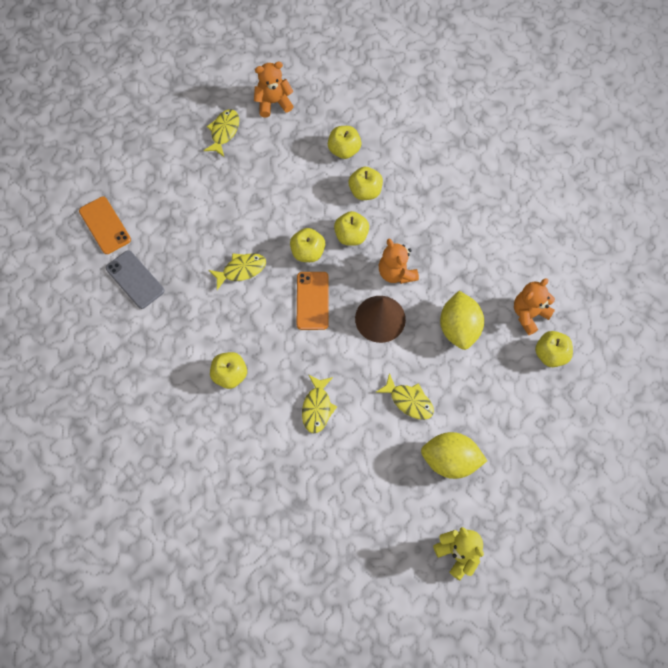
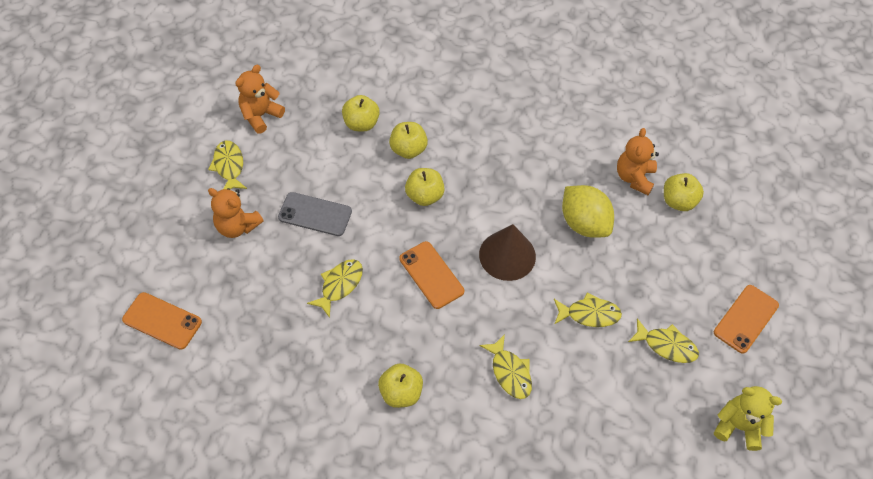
camera: 35 degrees left, 10 degrees down
(135, 279) = (233, 356): grey phone -> grey phone (315, 214)
(308, 252) = (394, 233): yellow apple -> none
(396, 272) = (491, 206): orange teddy bear -> orange teddy bear (237, 226)
(450, 460) = (666, 345): yellow lemon -> yellow fish
(530, 478) = (745, 319): none -> orange phone

